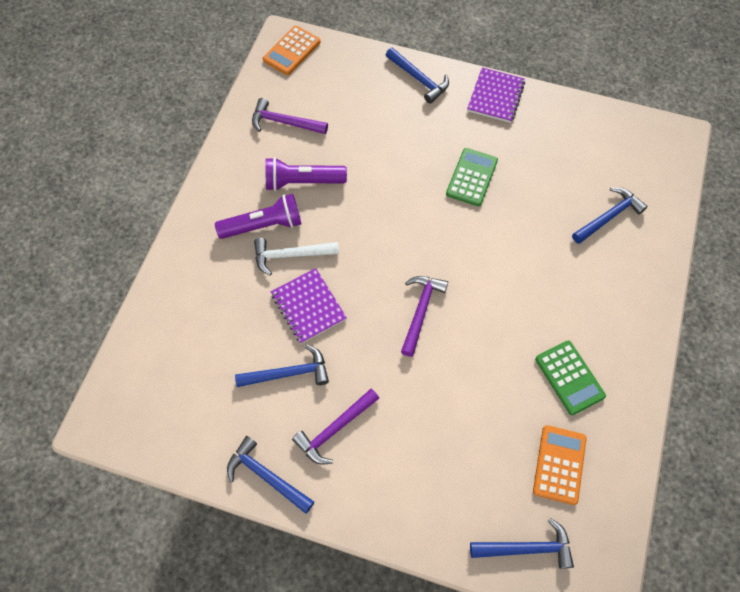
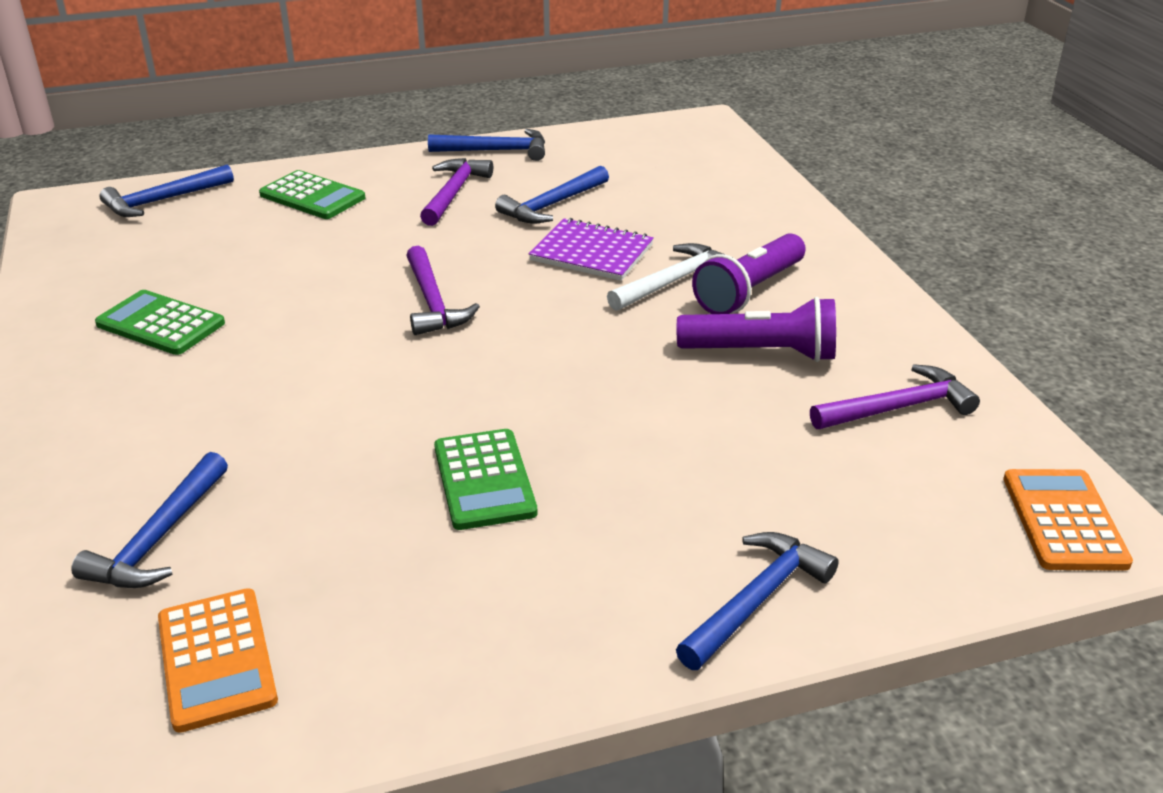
camera: 145 degrees right, 30 degrees down
(303, 182) = (761, 353): purple flashlight -> purple flashlight turned 45 degrees clockwise
(419, 79) = (757, 600): blue hammer -> blue hammer turned 120 degrees clockwise
(425, 485) = (312, 196): none -> green calculator
(496, 96) = (553, 653): purple notebook -> none
(559, 464) = (145, 257): orange calculator -> orange calculator (217, 659)

